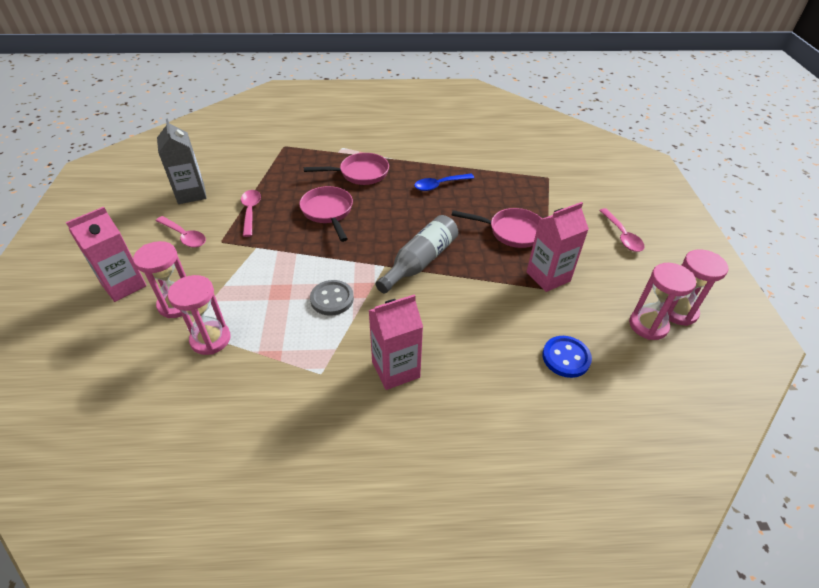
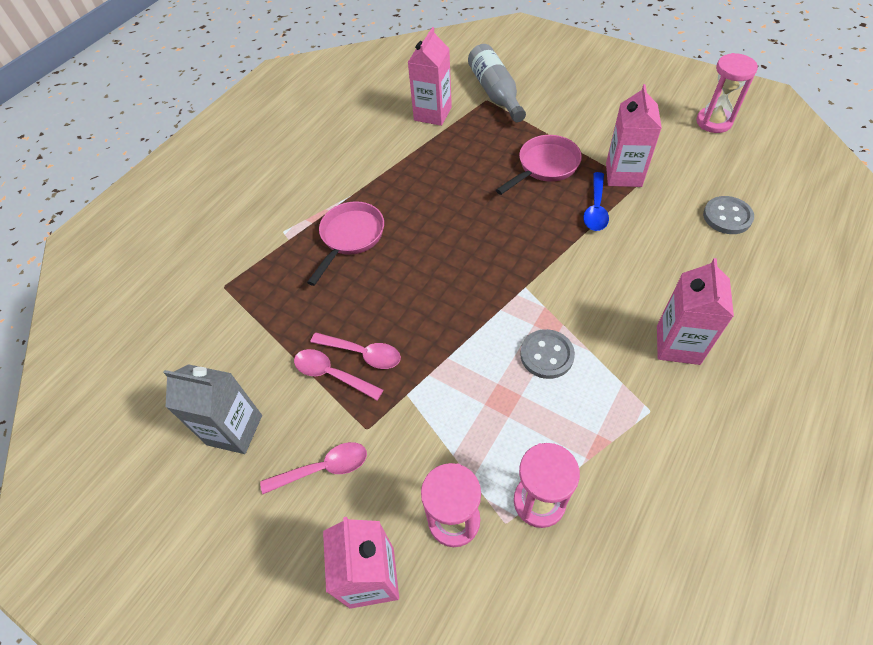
camera: 50 degrees left, 10 degrees up
(328, 212) = (397, 297): pink pan -> none
(420, 261) = (539, 255): grey bottle -> grey bottle (495, 92)
(439, 185) = (430, 182): blue spoon -> blue spoon (596, 208)
(505, 160) = (432, 114): none -> pink carton
(566, 358) = (727, 216): blue button -> grey button
(622, 236) = (604, 100): pink spoon -> pink spoon (362, 353)
(648, 325) = (719, 147): pink hourglass -> none

